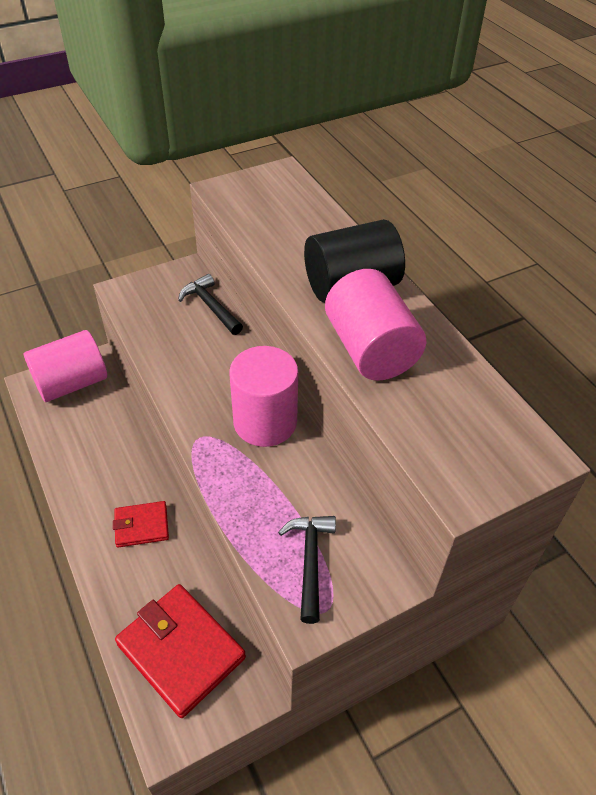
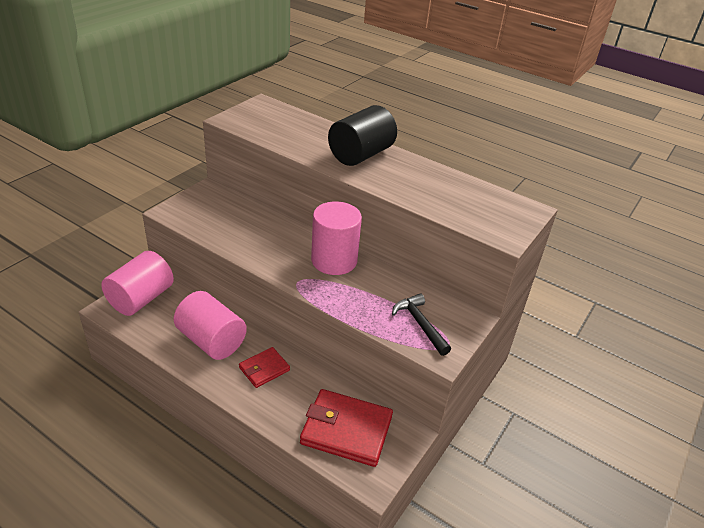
camera: 30 degrees left, 10 degrees down
(210, 306) = (244, 206): black hammer -> none
(370, 349) = (400, 183): pink cylinder -> pink cylinder (211, 340)

